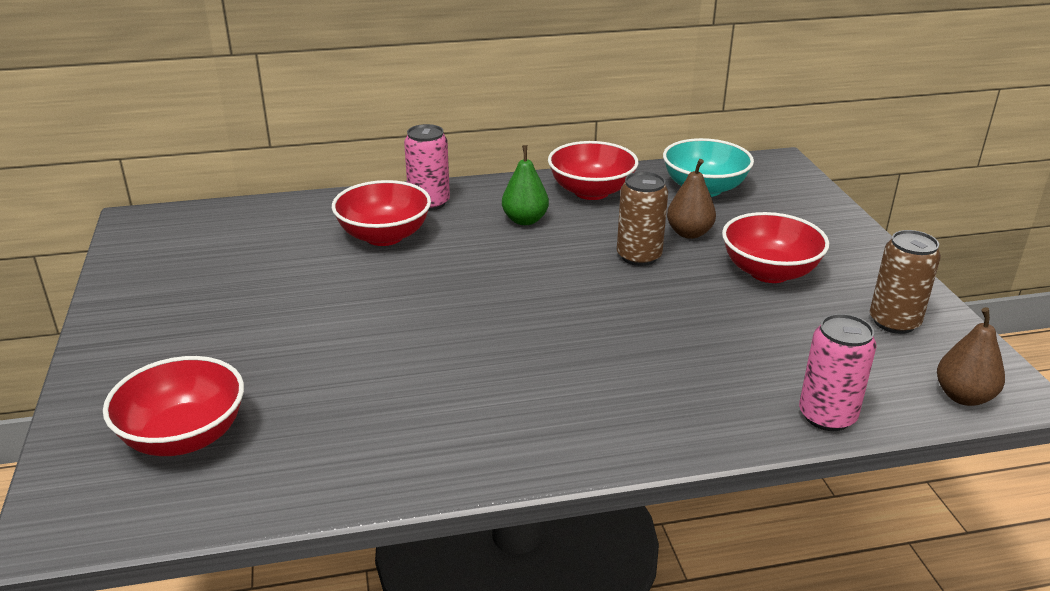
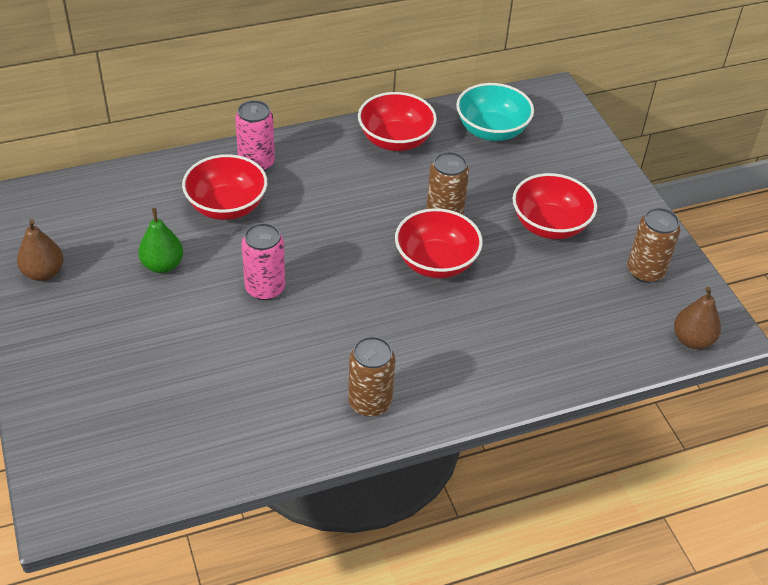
camera: 10 degrees left, 15 degrees up
(184, 436) = (125, 426): red bowl -> red bowl (436, 262)
(511, 434) = (370, 402): none -> brown can
(525, 220) = (343, 179): green pear -> green pear (163, 265)
(689, 233) = (483, 185): brown pear -> brown pear (43, 273)
(827, 416) = (595, 366): pink can -> pink can (265, 288)

